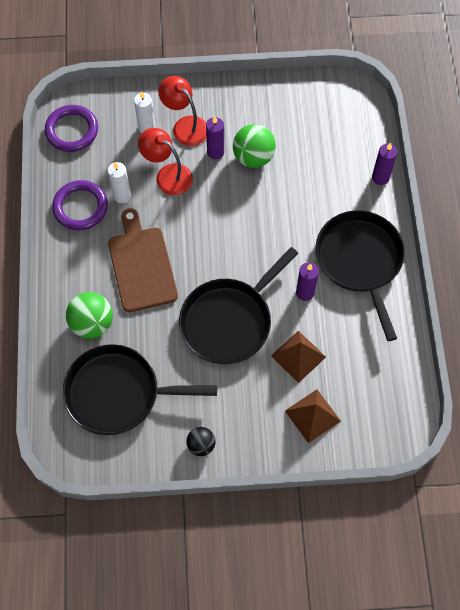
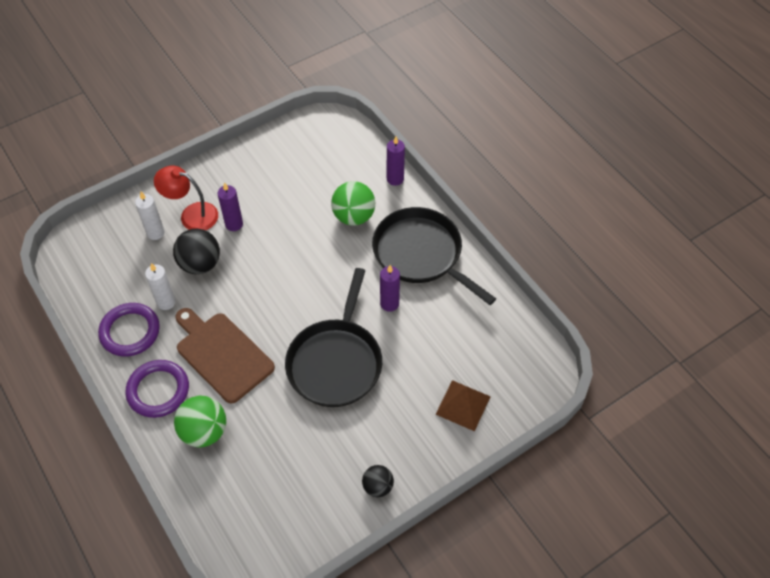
camera: 30 degrees left, 10 degrees down
(72, 130) = (81, 268): purple ring -> purple ring (158, 390)
(118, 393) = (268, 482): black pan -> none
(167, 175) = (200, 264): red lamp -> black ball
(253, 157) = (272, 213): green ball -> green ball (353, 216)
(298, 356) = (417, 360): brown pyramid -> none

